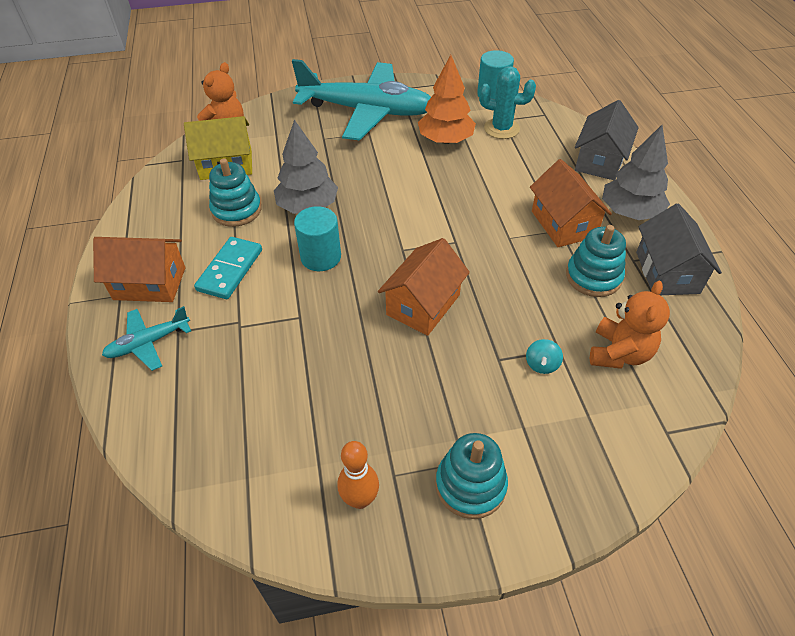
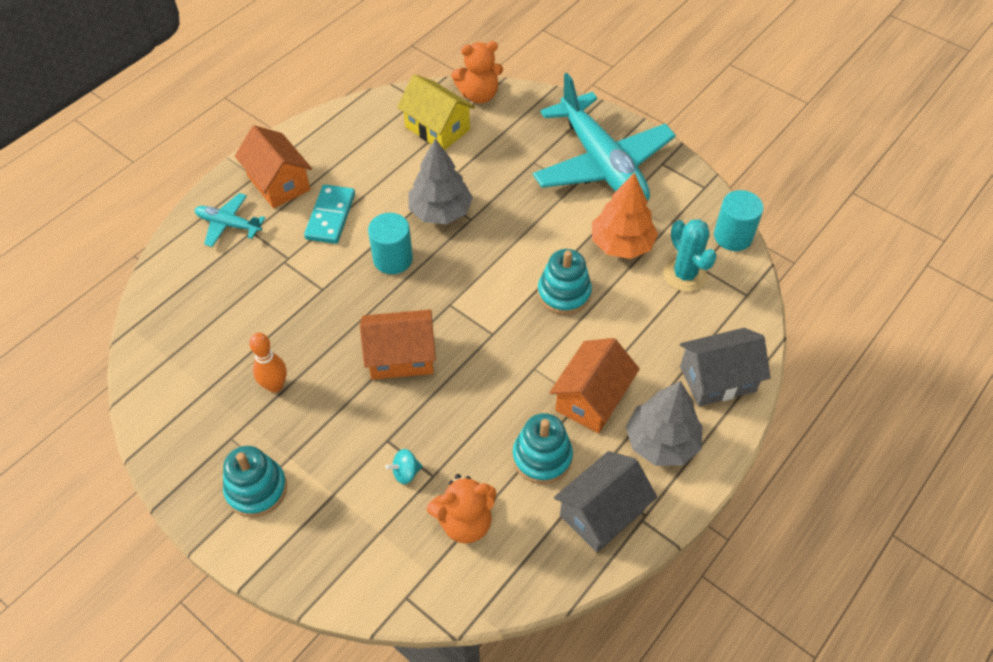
camera: 50 degrees right, 5 degrees up
(230, 270) = (331, 216): turquoise domino -> turquoise domino turned 60 degrees counterclockwise
(236, 210) = (394, 173): turquoise stacking toy -> turquoise stacking toy (564, 293)
(360, 499) = (198, 431): orange bowling pin -> orange bowling pin (275, 385)

